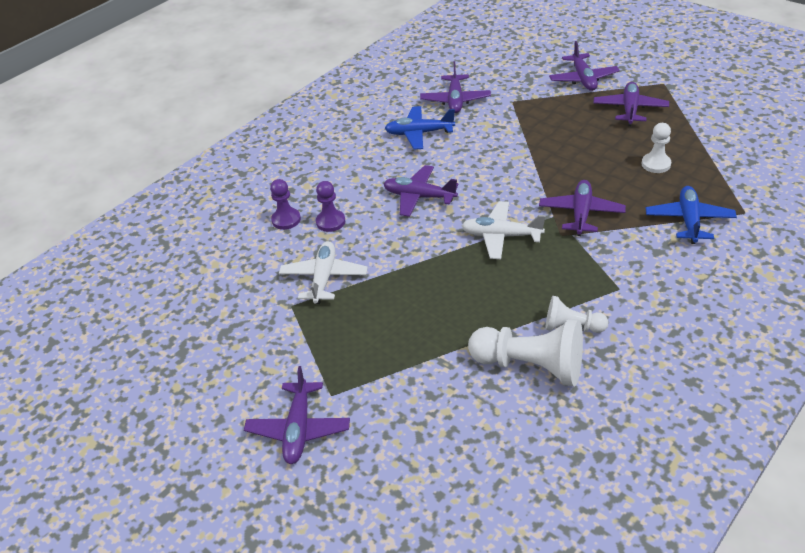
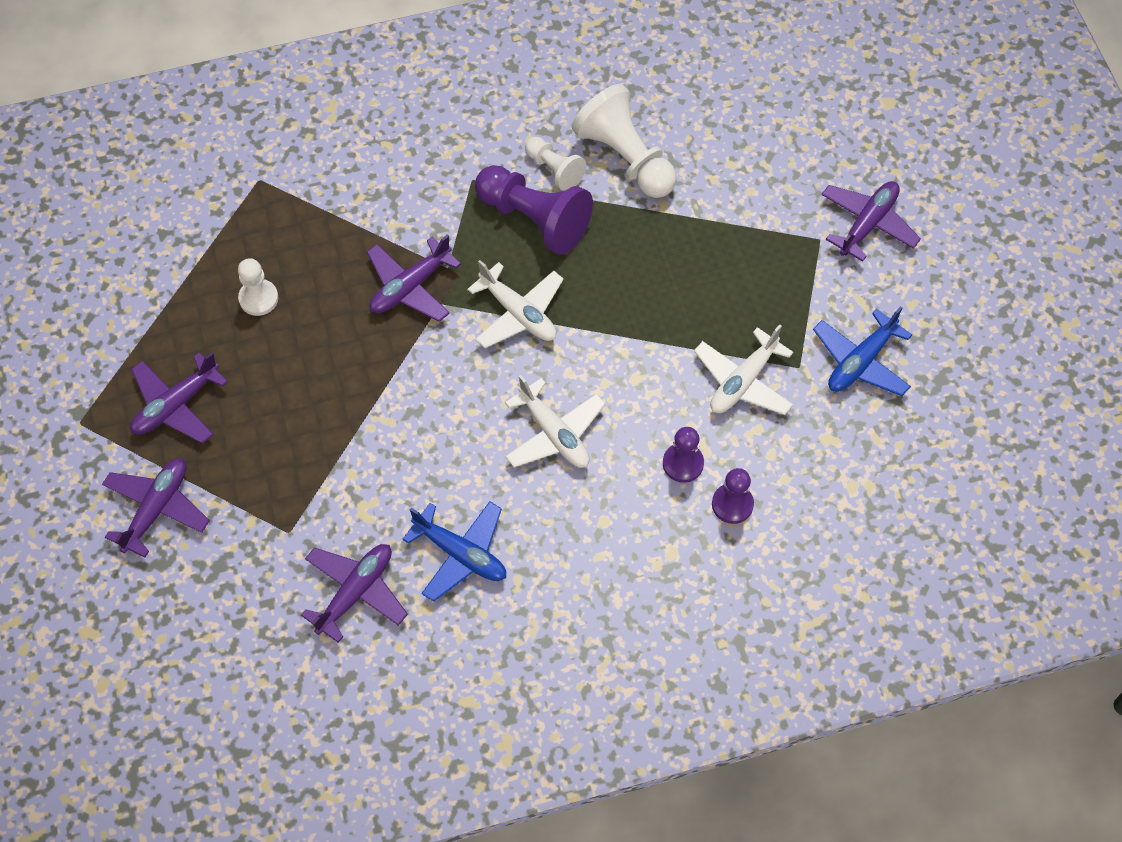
camera: 150 degrees left, 20 degrees up
(419, 197) = (554, 433): purple plane -> white plane
(550, 289) = (534, 219): none -> purple pawn
(689, 220) = (321, 206): blue plane -> blue plane (860, 361)

